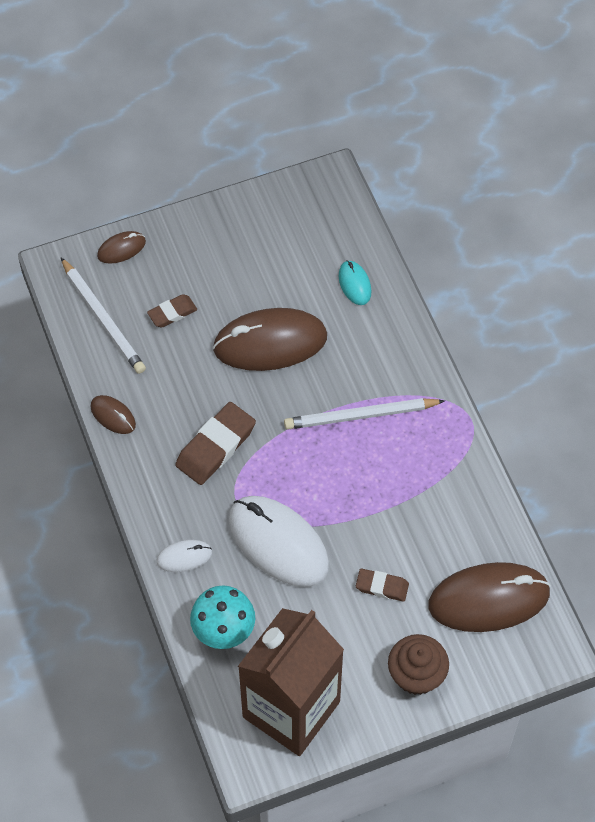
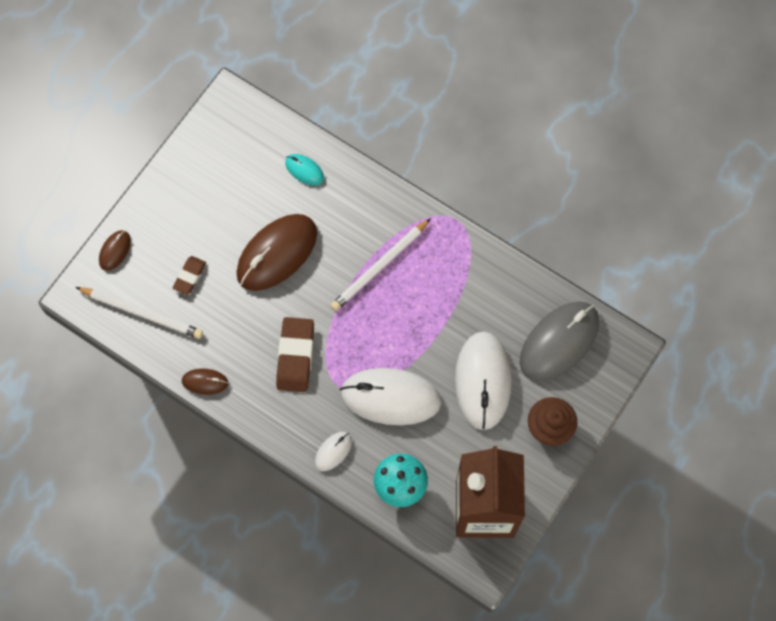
camera: 35 degrees left, 10 degrees up
(382, 587) = (482, 381): brown eraser -> white mouse
(488, 599) = (559, 342): brown mouse -> grey mouse

